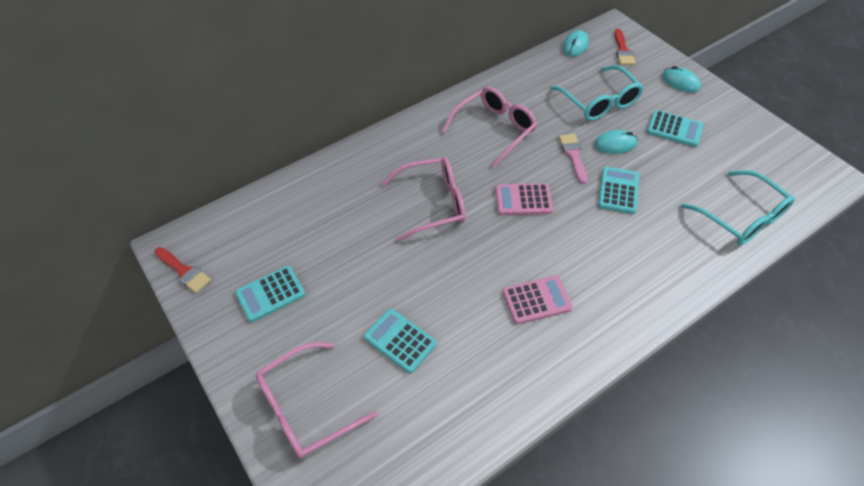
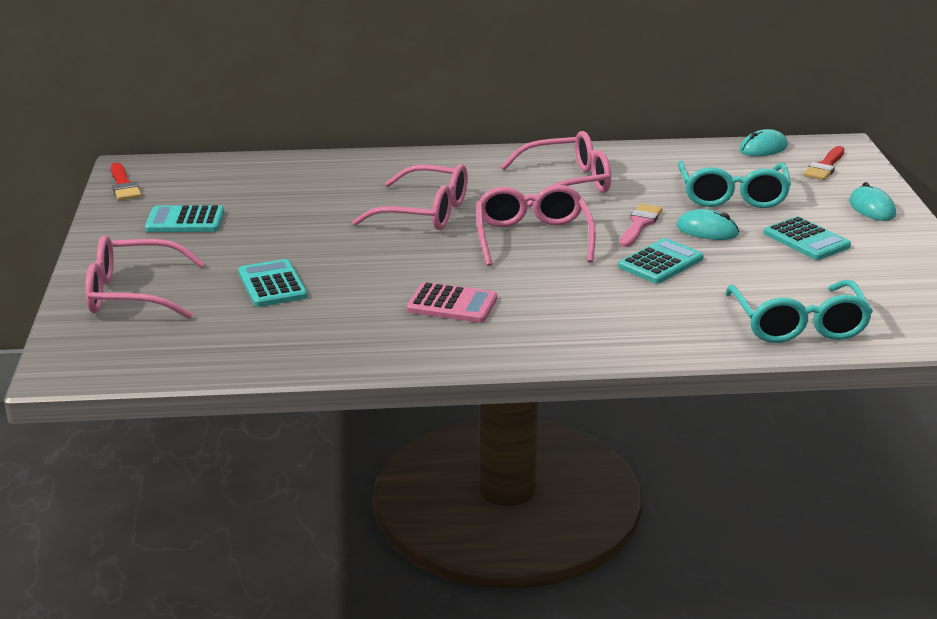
camera: 30 degrees right, 25 degrees down
(523, 200) = (532, 237): pink calculator -> pink glasses

